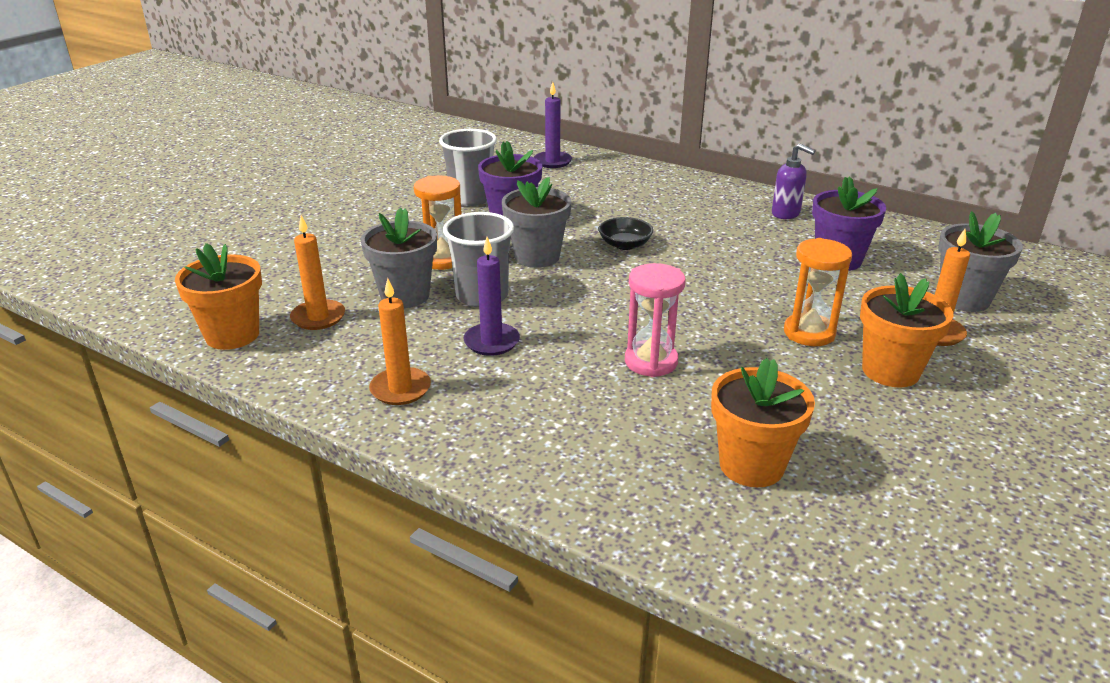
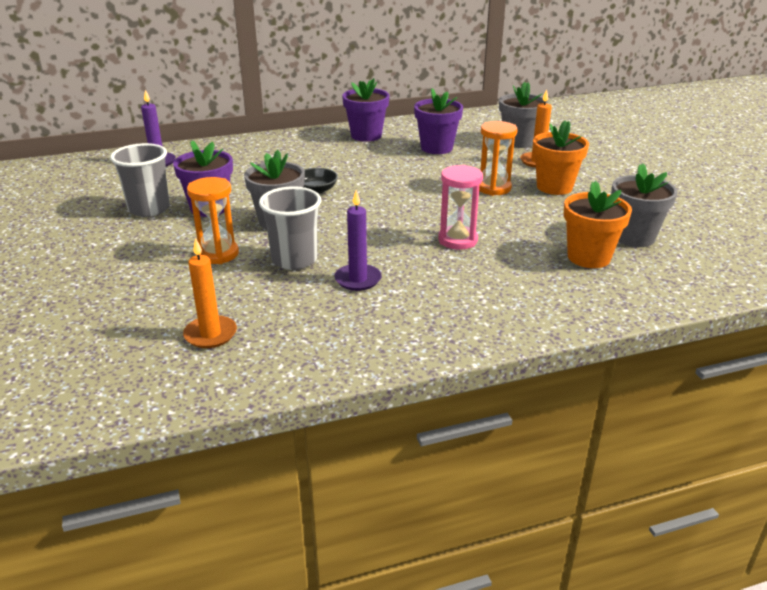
camera: 50 degrees left, 0 degrees up
(232, 335) = (168, 384): orange flower pot -> none
(400, 389) = (364, 335): orange candle -> none
(405, 295) = (243, 287): grey flower pot -> grey flower pot (634, 237)
(786, 214) = (366, 135): purple soap dispenser -> purple flower pot

